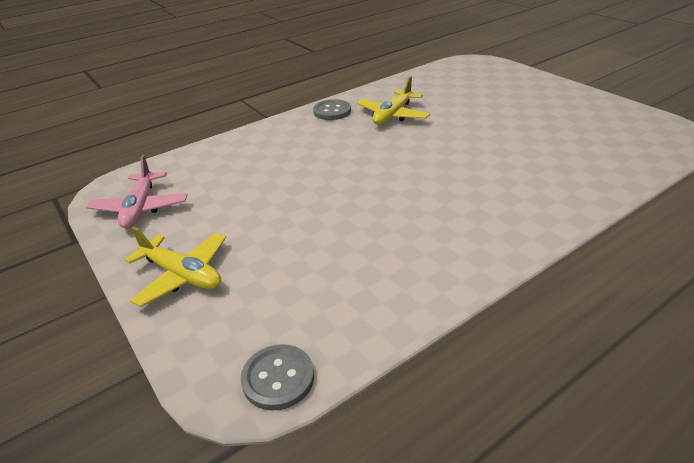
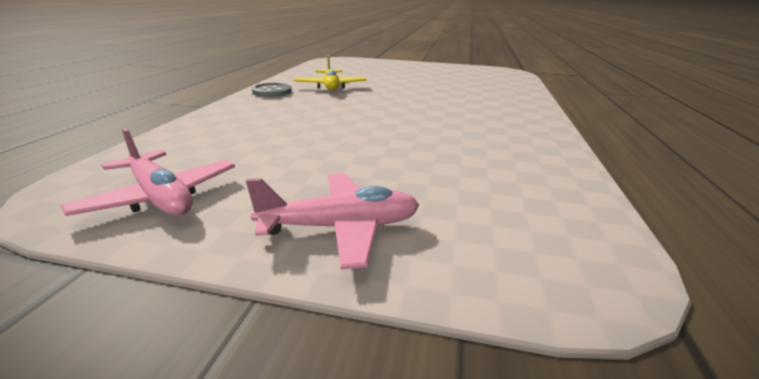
camera: 45 degrees left, 10 degrees down
(182, 275) = (340, 228): yellow plane -> pink plane
(278, 378) = (597, 252): grey button -> none

